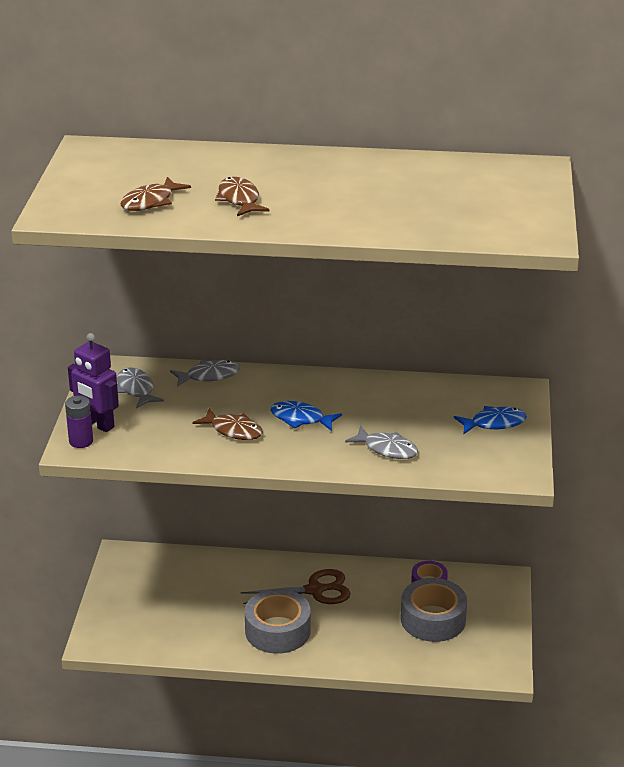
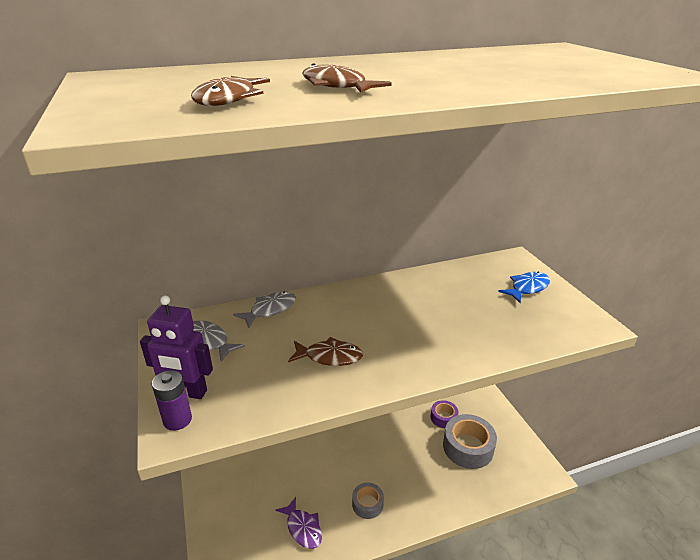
camera: 25 degrees left, 0 degrees up
(198, 628) = (303, 528): none -> purple fish
(277, 631) = (367, 504): grey tape -> grey tape, size x0.56
(301, 419) = (380, 327): blue fish -> none
(314, 590) = (371, 453): brown scissors -> none
(387, 449) = (475, 334): grey fish -> none

